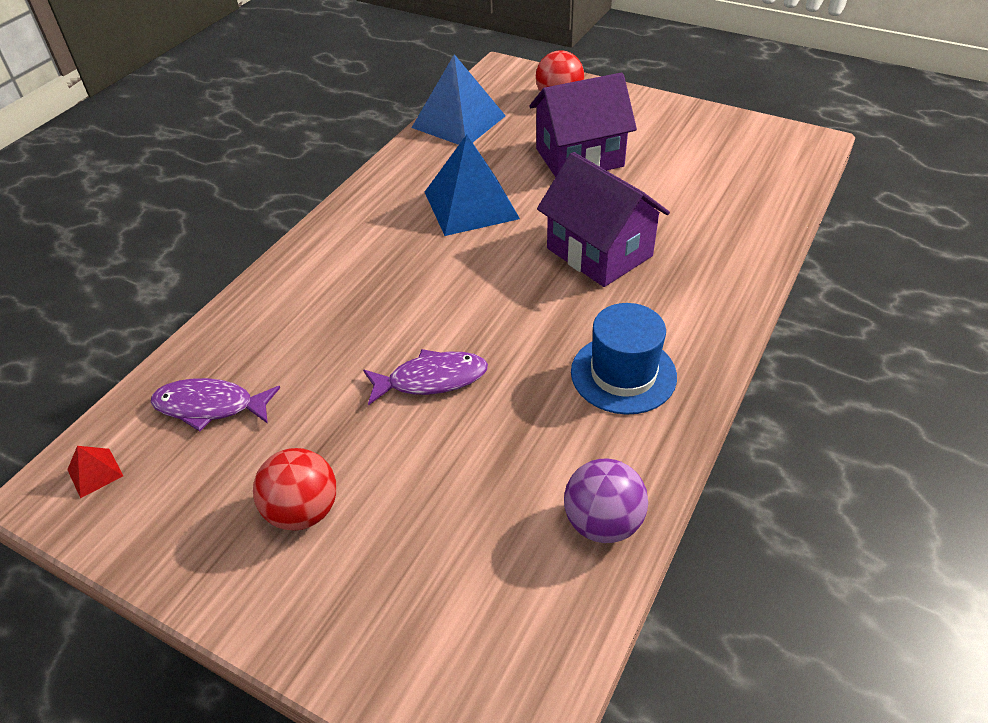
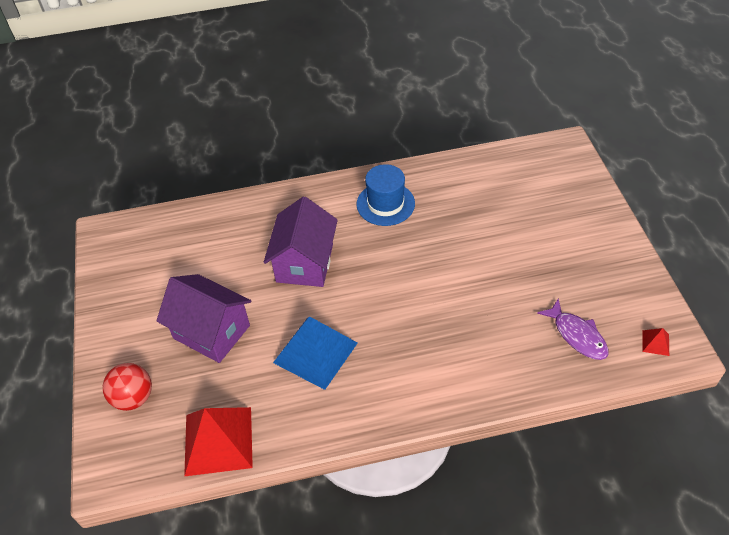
camera: 130 degrees left, 5 degrees up
(303, 511) = (572, 253): red ball -> none
(431, 379) = (463, 265): purple fish -> none
(458, 121) = (218, 441): blue pyramid -> red pyramid
(603, 523) = (467, 168): purple ball -> none

